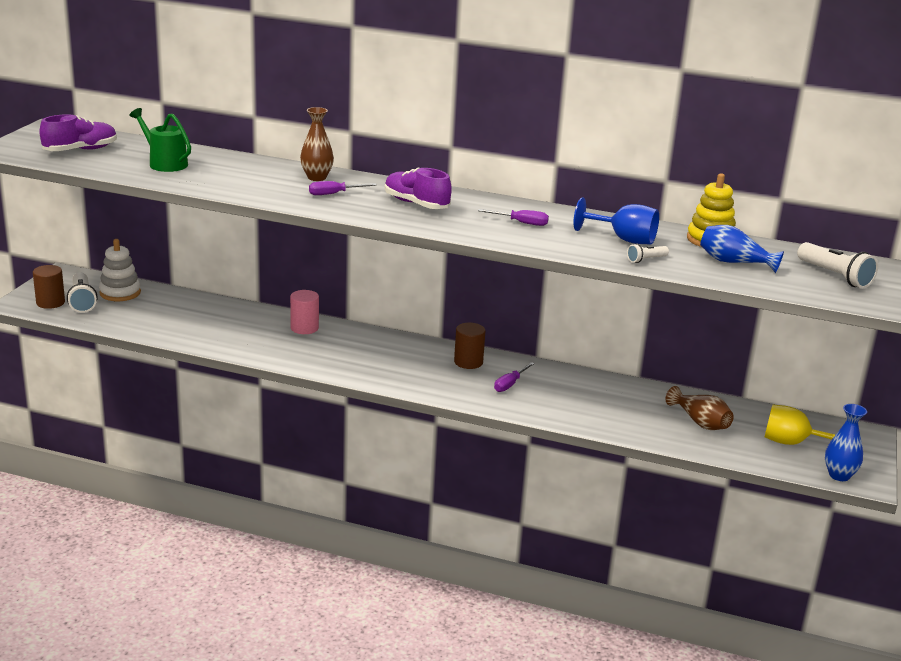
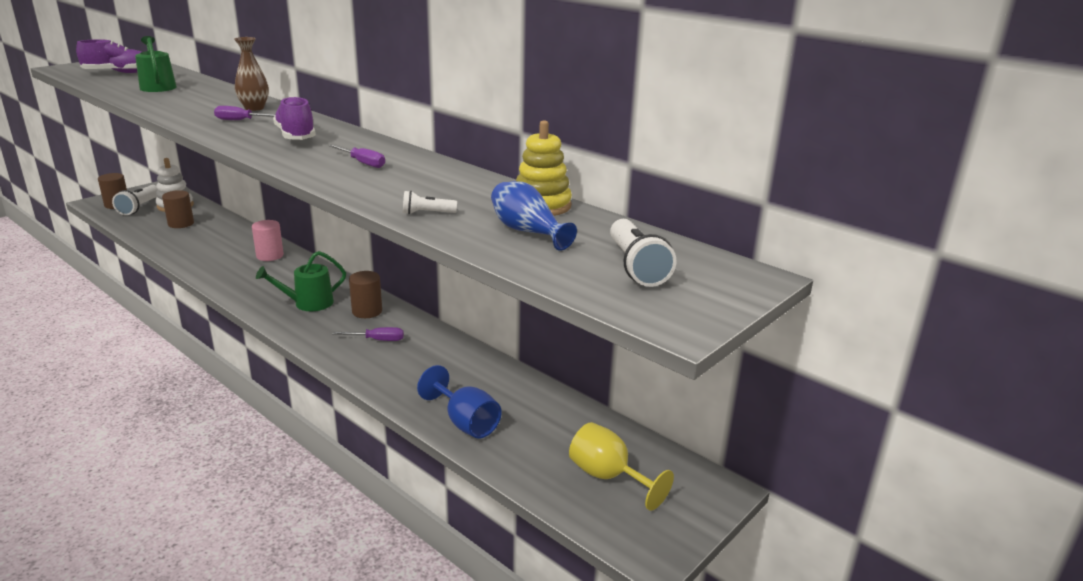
camera: 25 degrees right, 0 degrees up
(159, 311) = (181, 224): none -> brown cylinder
(407, 365) = (308, 303): none -> green watering can
(510, 384) = (377, 340): purple screwdriver -> purple screwdriver turned 150 degrees counterclockwise
(624, 239) = (441, 191): blue goblet -> blue goblet (465, 423)
(700, 422) = (525, 424): brown vase -> none
(839, 475) = (623, 535): blue vase -> none

